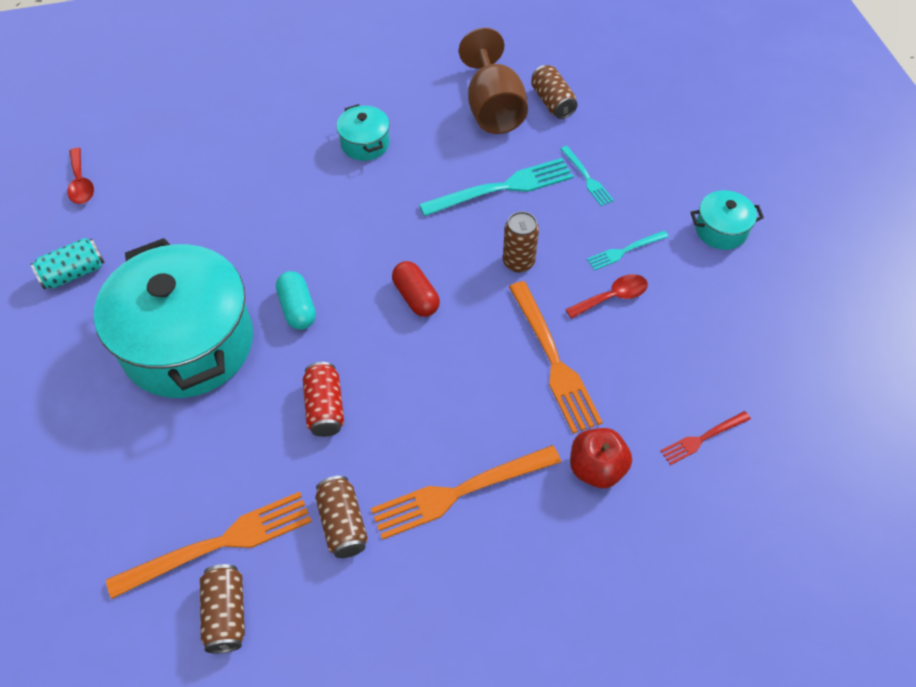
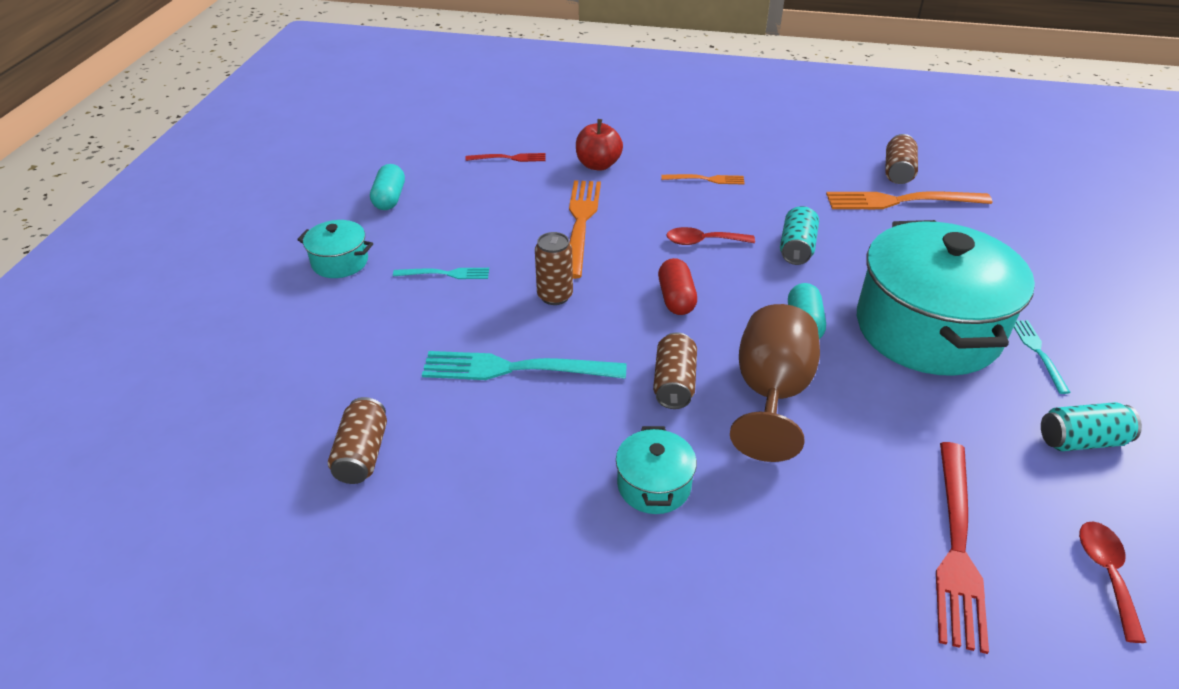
camera: 155 degrees left, 15 degrees down
(171, 169) = (956, 547): none -> red fork
(325, 408) = (796, 248): red can -> turquoise can
(343, 524) = (802, 187): brown can -> brown can (674, 383)
(459, 492) = (706, 179): orange fork -> orange fork, size x0.53
(493, 109) = (447, 474): brown goblet -> brown goblet (771, 394)
(587, 178) = (414, 348): turquoise fork -> turquoise fork (1038, 352)
(612, 297) = (492, 246): red spoon -> red spoon (703, 241)
(761, 321) = (389, 198): none -> turquoise capsule

